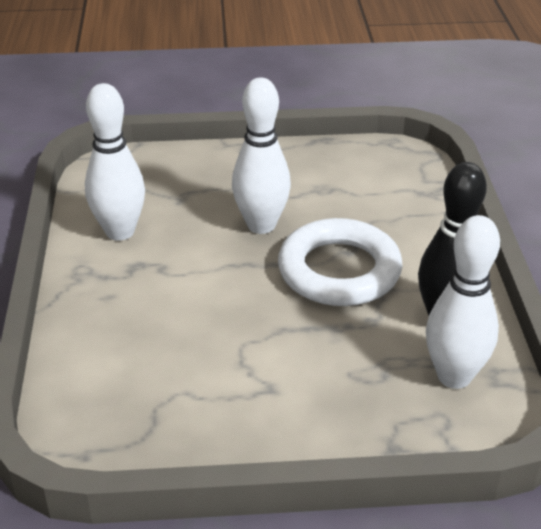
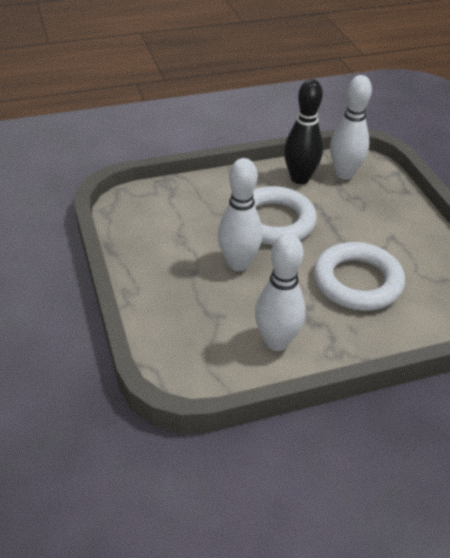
camera: 105 degrees left, 5 degrees up
(187, 321) = (357, 282): none -> white ring

